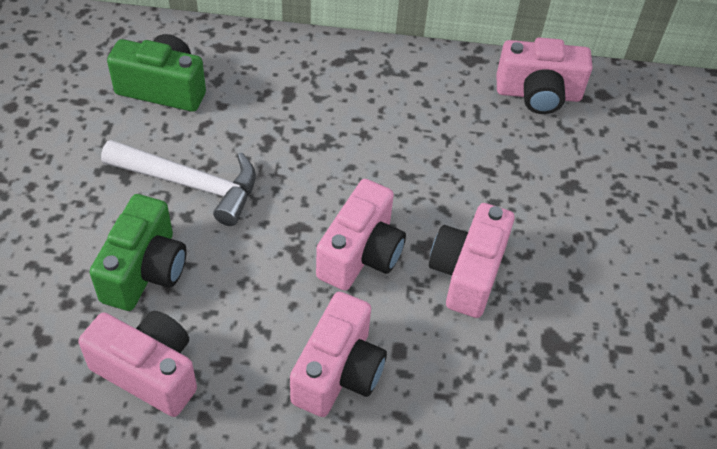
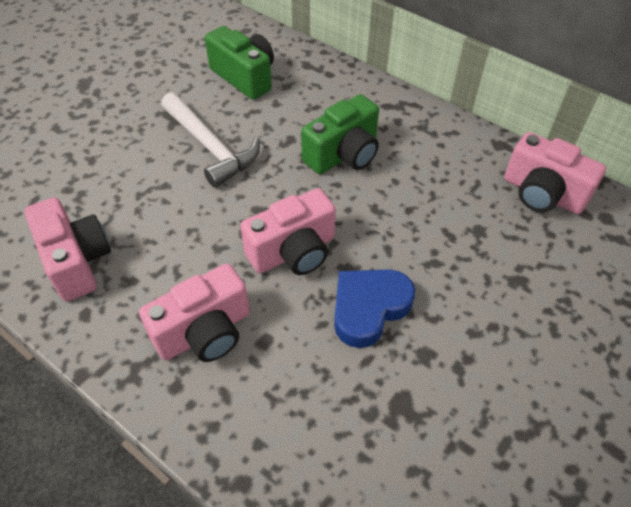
camera: 35 degrees right, 0 degrees up
(145, 270) = (132, 191): green camera -> green camera (343, 154)
(467, 273) = (369, 308): pink camera -> blue heart

